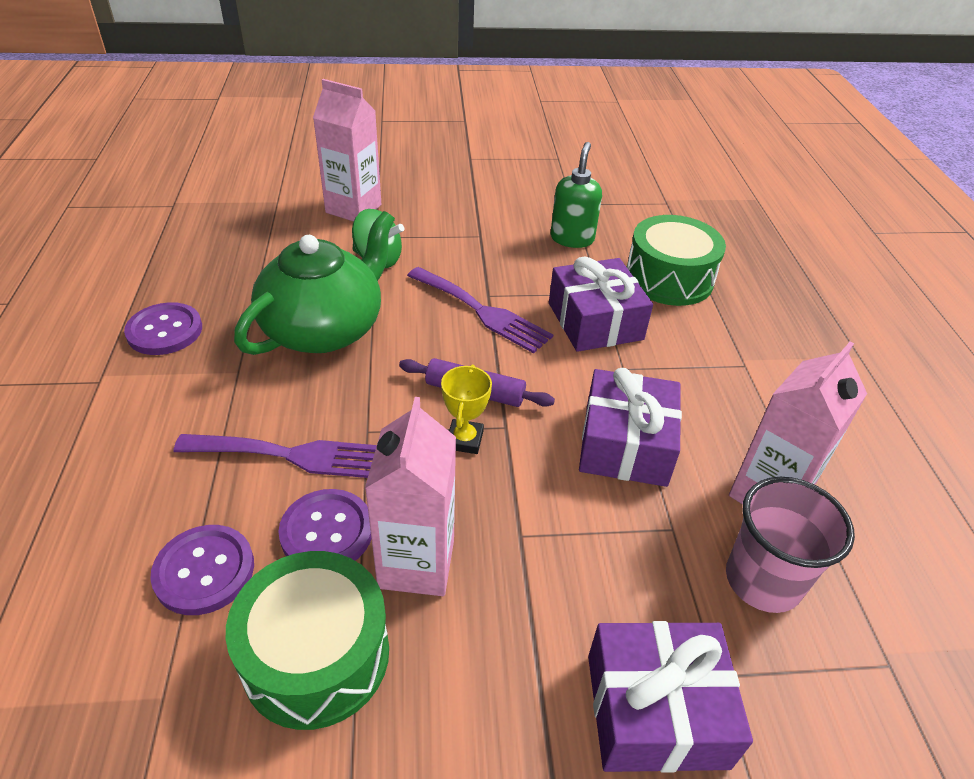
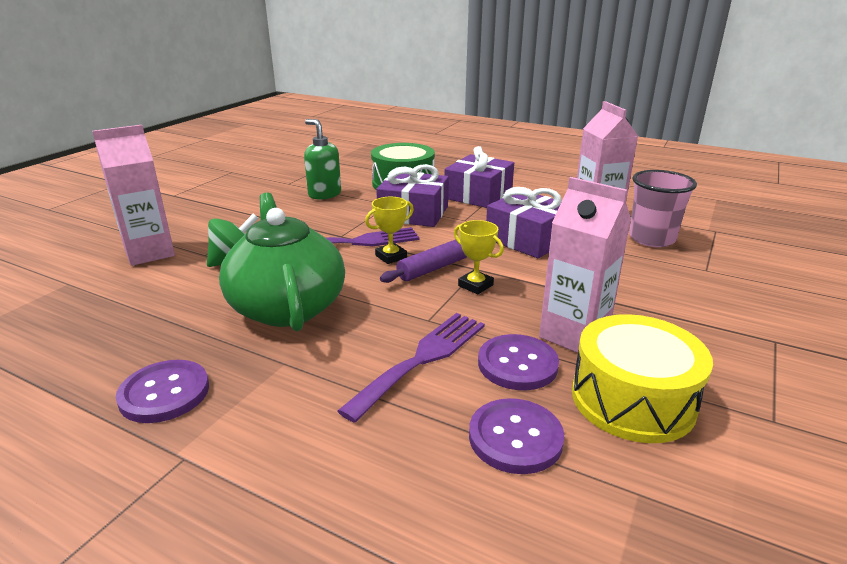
camera: 55 degrees left, 15 degrees down
(316, 655) = (632, 399): green drum -> yellow drum
(473, 350) = (391, 257): none -> yellow trophy
(656, 710) = (722, 292): purple gift -> purple gift (478, 195)

